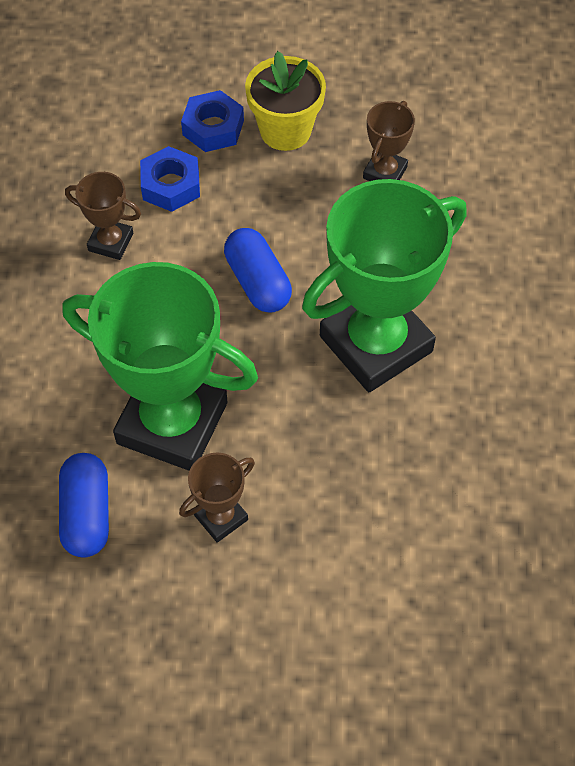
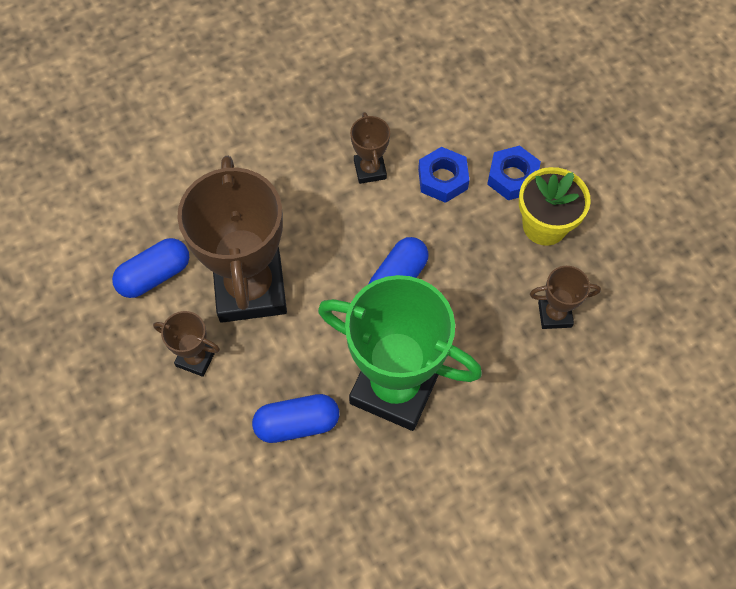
camera: 60 degrees right, 5 degrees up
(172, 423) = (250, 288): green trophy -> brown trophy
(360, 452) = (297, 423): none -> blue capsule

